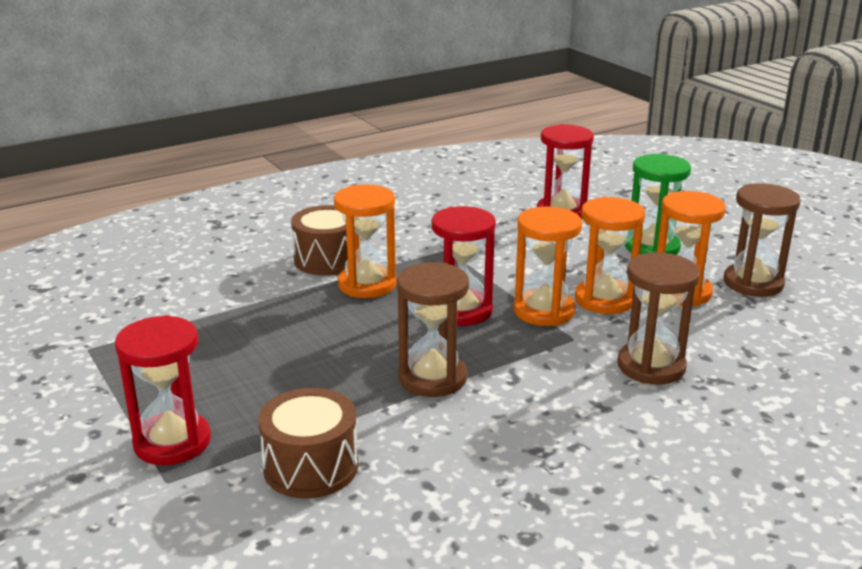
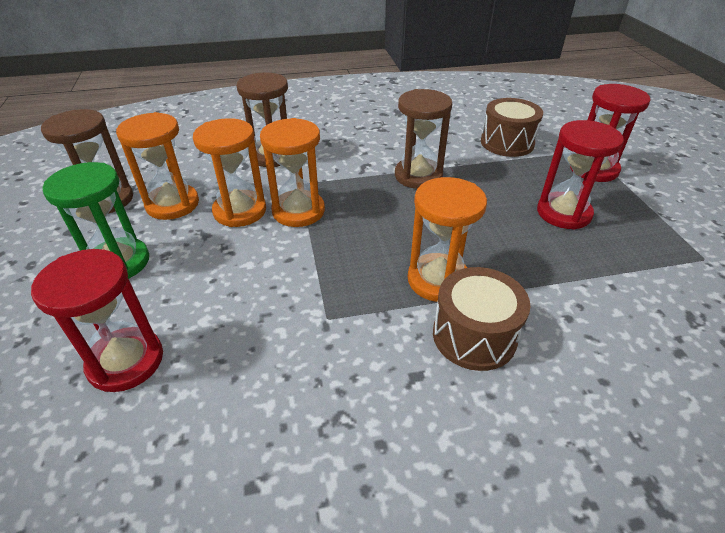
camera: 160 degrees left, 15 degrees up
(461, 311) = (364, 226): red hourglass -> red hourglass (563, 213)

